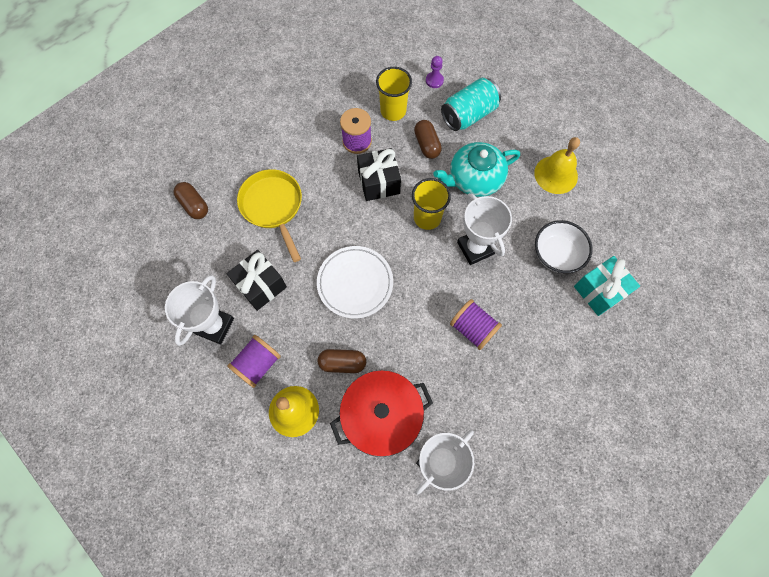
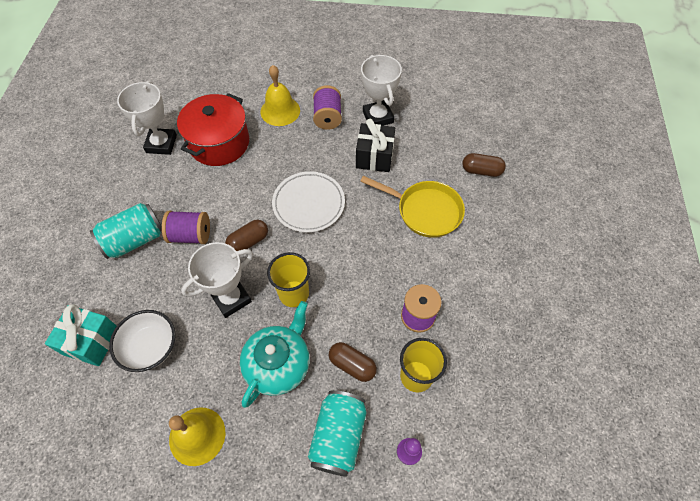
camera: 140 degrees right, 10 degrees down
(342, 363) = (272, 153): brown capsule -> brown capsule (248, 242)
(379, 182) = (362, 293): black gift -> none
(475, 248) = (231, 298): white trophy -> white trophy turned 60 degrees counterclockwise
(523, 361) = (134, 240): none -> turquoise can

